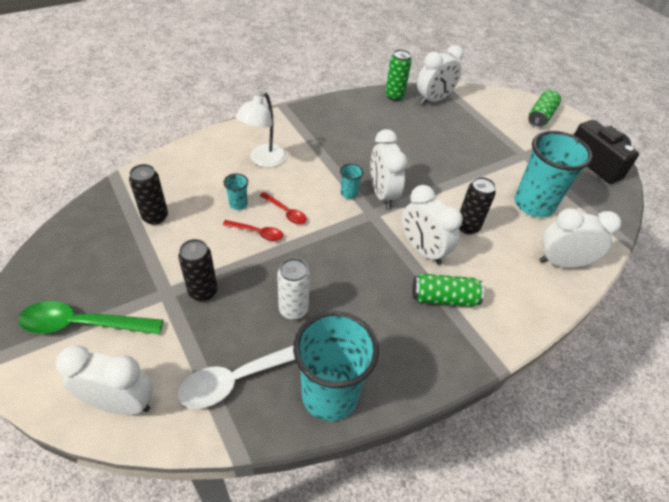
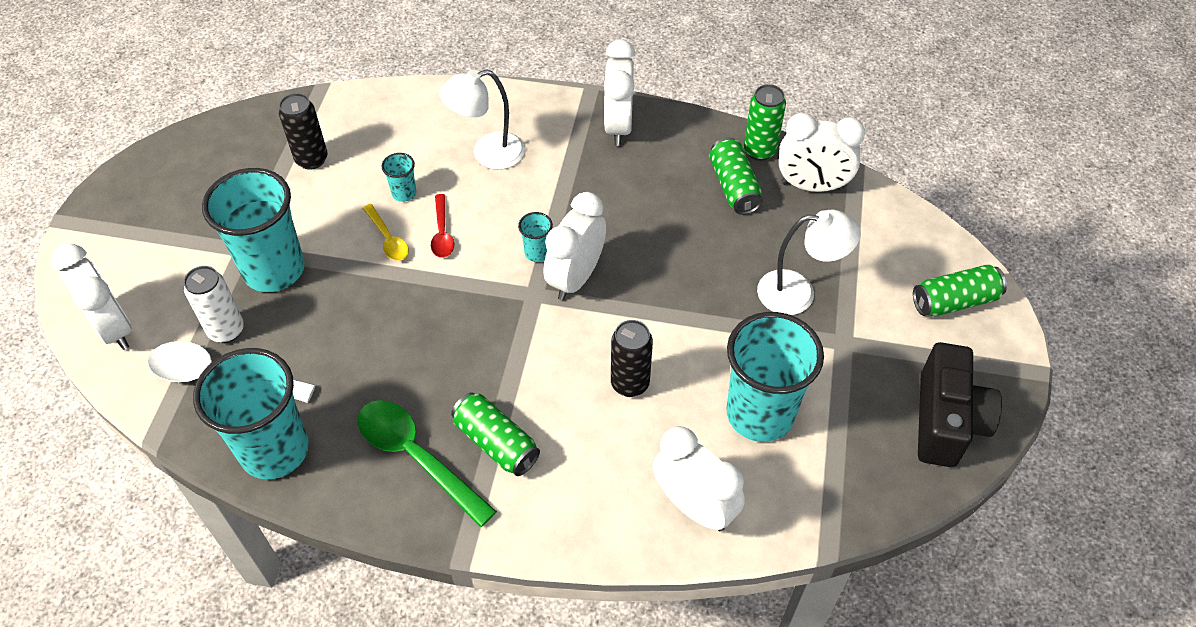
camera: 45 degrees right, 5 degrees up
(83, 324) = (152, 234): green spoon -> green spoon (416, 457)
(203, 292) = (274, 269): black can -> turquoise cup
(257, 233) = (388, 239): red spoon -> yellow spoon
(293, 310) = (333, 345): white can -> white can (226, 330)
(402, 116) = (733, 186): none -> green can
(423, 250) = (540, 374): white clock -> white clock (618, 126)
(483, 145) = (798, 292): none -> white lamp

